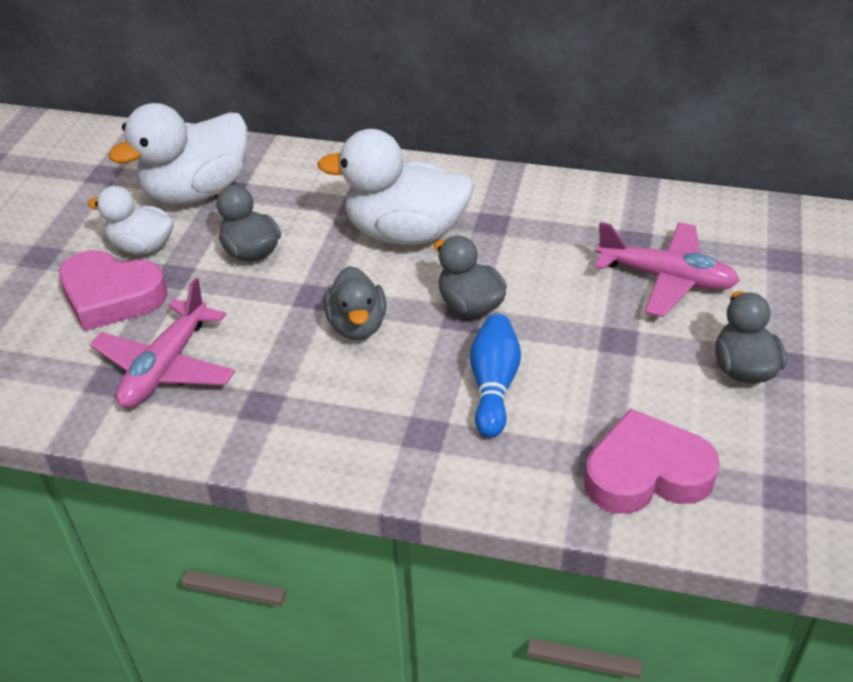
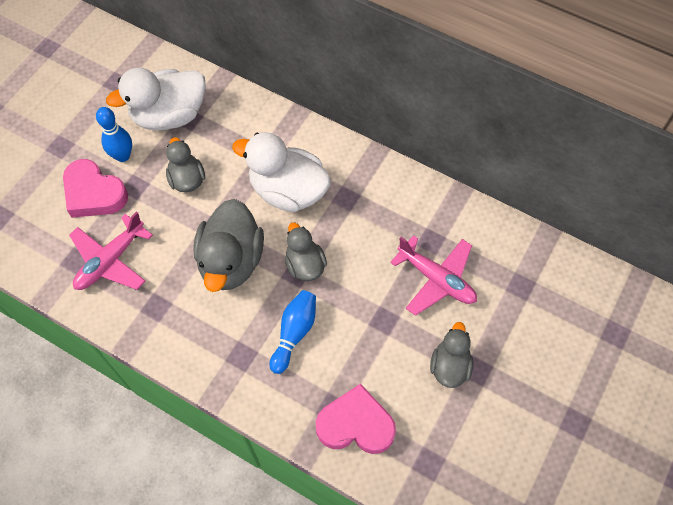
camera: 15 degrees right, 20 degrees up
(142, 246) = (123, 156): white duck -> blue bowling pin
(357, 325) = (231, 261): grey duck -> grey duck, size x1.71

